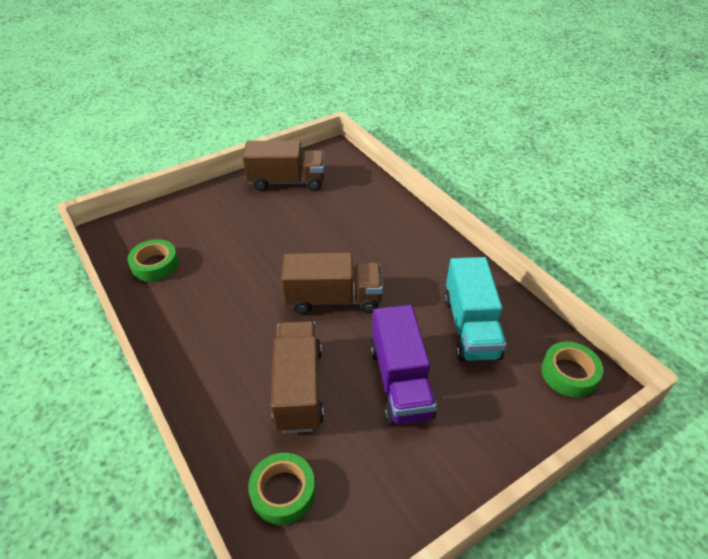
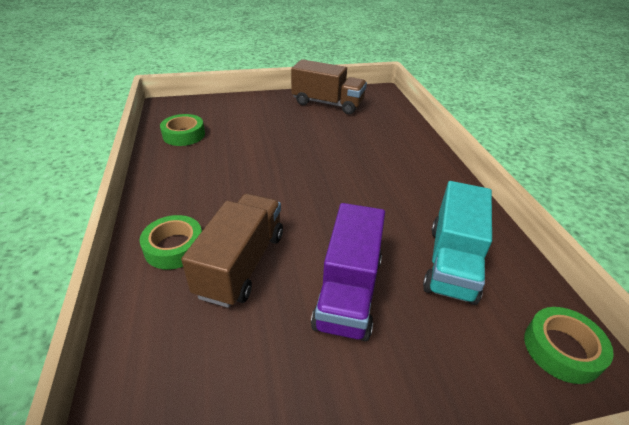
camera: 20 degrees right, 5 degrees down
(283, 492) = (165, 359): green tape -> green tape (174, 247)
(333, 299) = (319, 198): brown truck -> none

